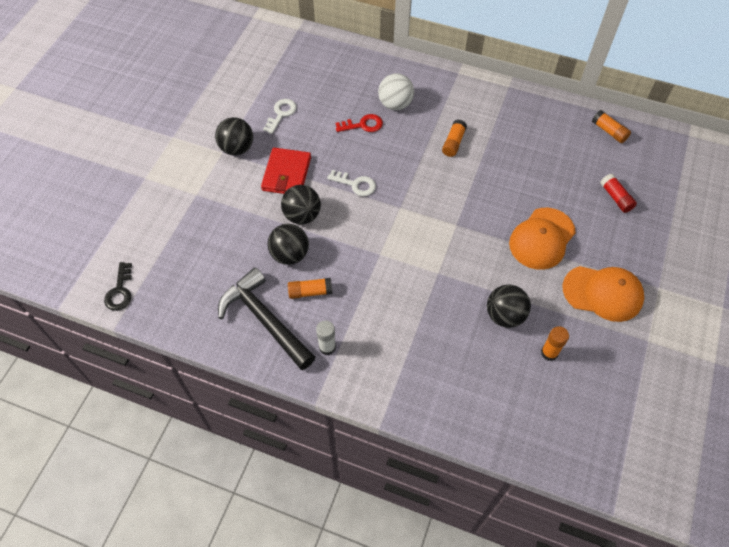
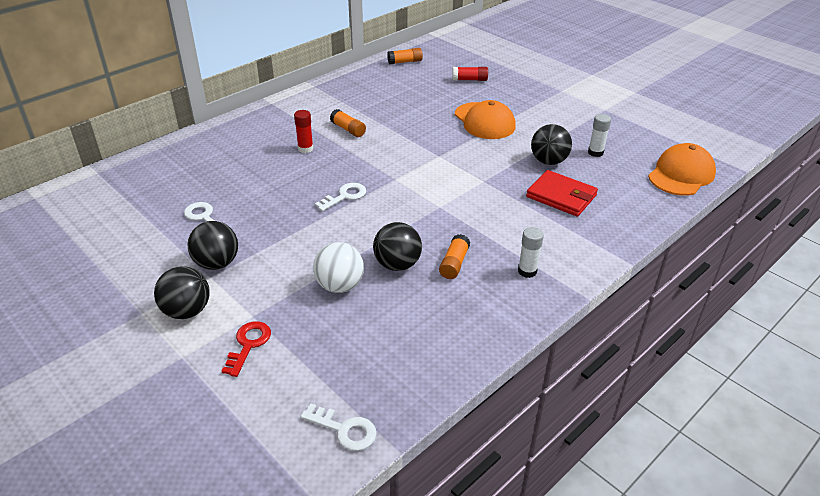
camera: 65 degrees left, 20 degrees down
(120, 291) = (344, 430): black key -> white key
(265, 320) = (469, 306): black hammer -> none
(286, 174) = (289, 237): red wallet -> red wallet (561, 196)
(302, 215) = (354, 242): black ball -> black ball (187, 311)
(363, 125) = (276, 170): red key -> red key (248, 345)
(395, 104) = (270, 145): white ball -> white ball (340, 286)
(405, 128) = (305, 149): none -> red glue stick
(549, 353) = (595, 152): orange glue stick -> white glue stick
(603, 293) = (553, 113): orange cap -> orange cap (681, 174)

